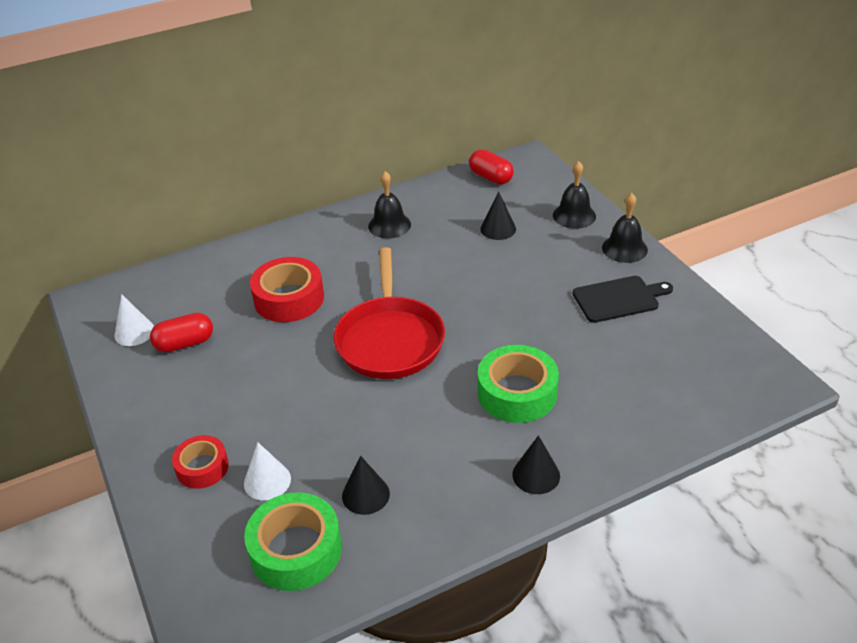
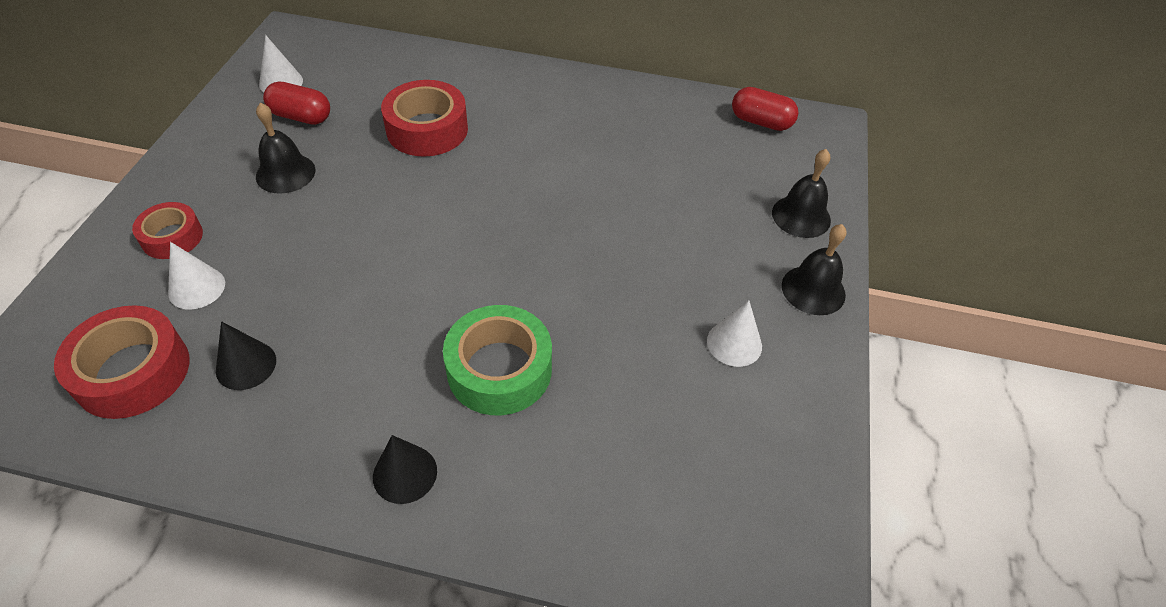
camera: 35 degrees right, 10 degrees up
(296, 550) = (132, 371): green tape -> red tape
(389, 225) = (600, 113): black bell -> black bell (285, 173)
(390, 339) = (458, 227): red pan -> none
(491, 177) = (761, 122): red capsule -> red capsule turned 60 degrees counterclockwise
(498, 229) = (700, 181): black cone -> none
(619, 299) = (734, 343): black cutting board -> white cone

